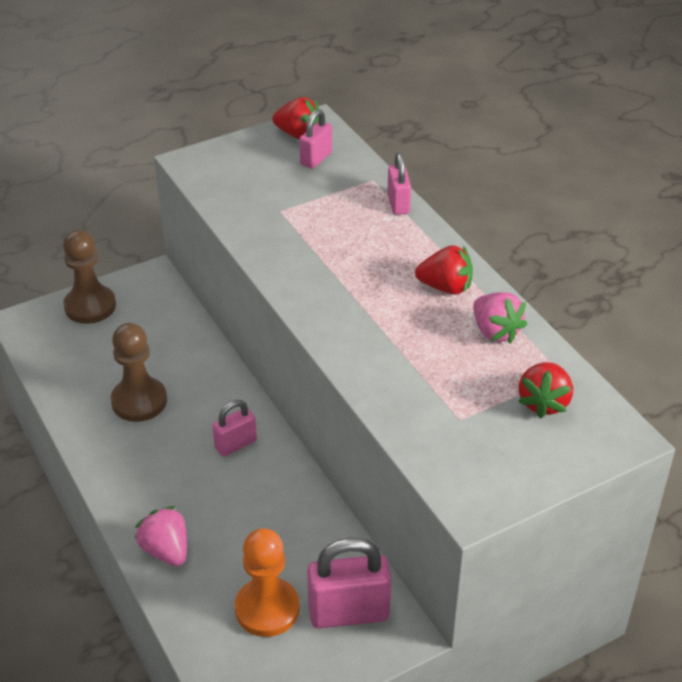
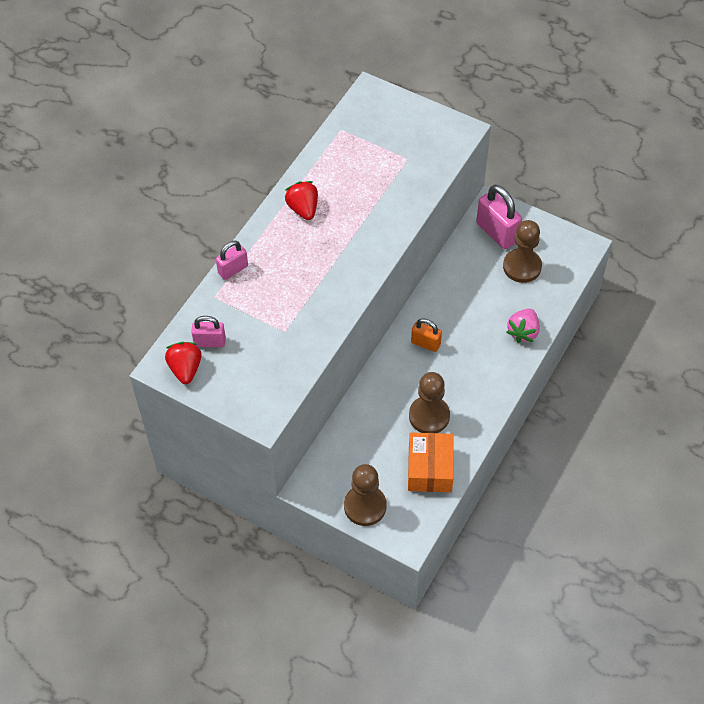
camera: 120 degrees left, 15 degrees up
(78, 371) = (429, 469): none -> orange box
(235, 444) = (425, 343): pink padlock -> orange padlock
(267, 609) = (522, 267): orange pawn -> brown pawn
(495, 332) = (327, 170): pink strawberry -> none
(543, 402) = (369, 129): red strawberry -> none

